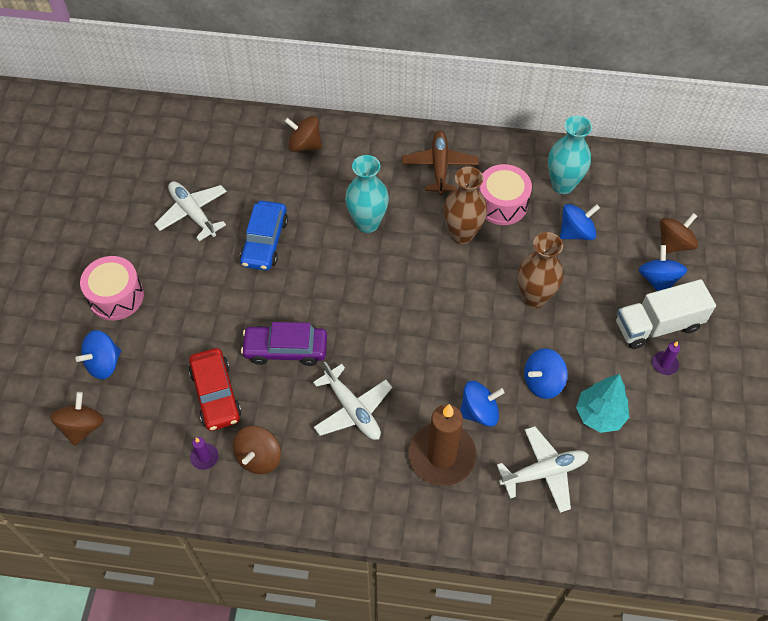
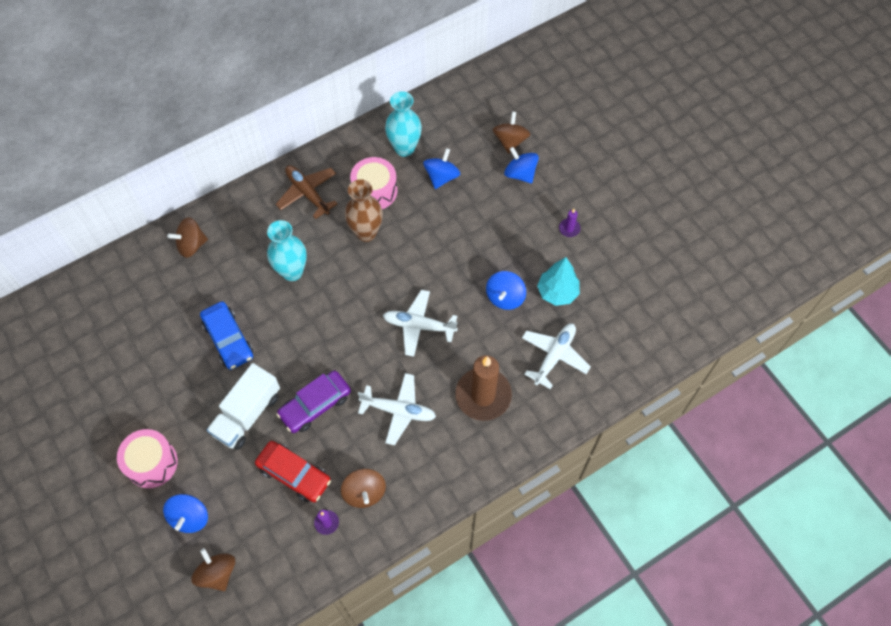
camera: 40 degrees left, 5 degrees up
(193, 213) = (152, 358): white plane -> white plane (419, 326)
(479, 411) = (482, 348): blue spinning top -> none
(534, 297) = (452, 243): brown vase -> none
(657, 325) = (544, 205): white truck -> white truck (247, 414)

